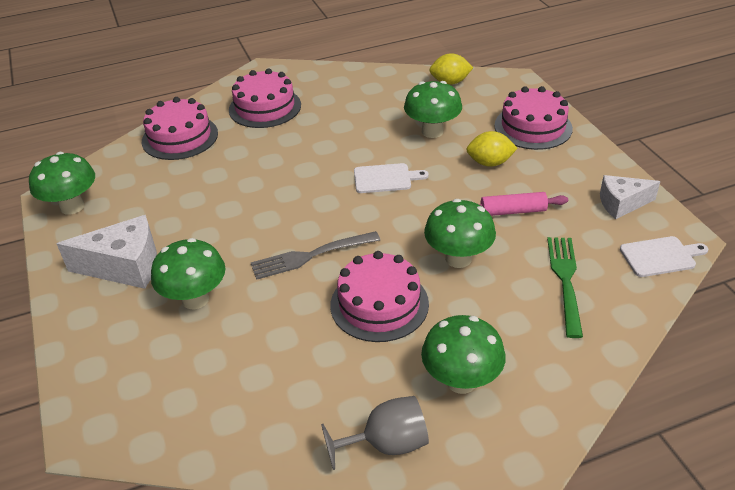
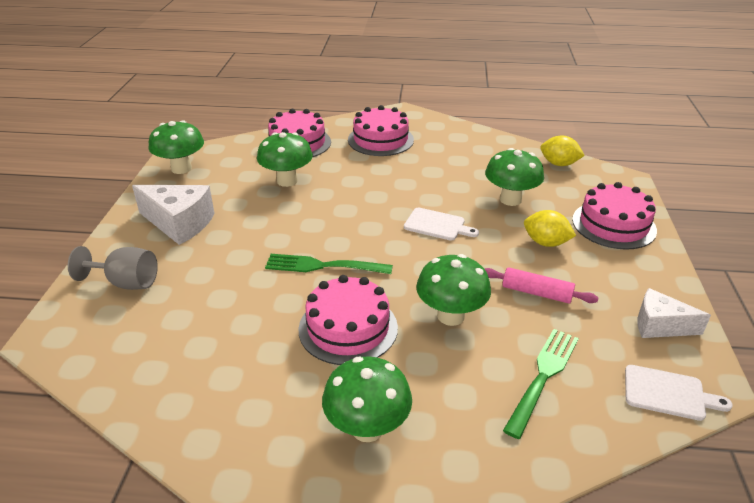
camera: 25 degrees right, 5 degrees down
(195, 299) = (207, 266): green mushroom -> green mushroom (287, 181)
(311, 255) = (324, 266): grey fork -> green fork
(386, 444) = (255, 455): grey goblet -> grey goblet (126, 283)

